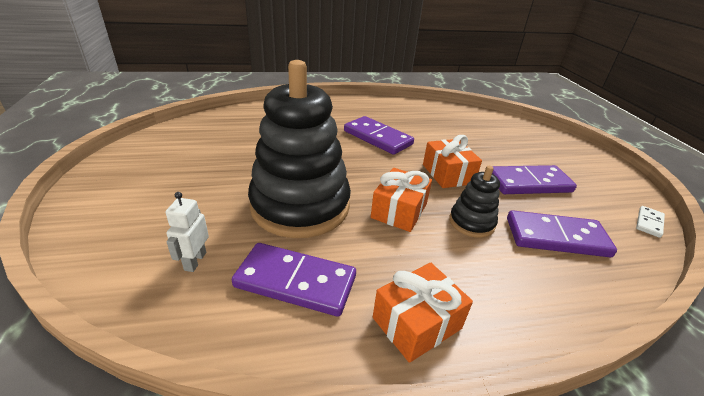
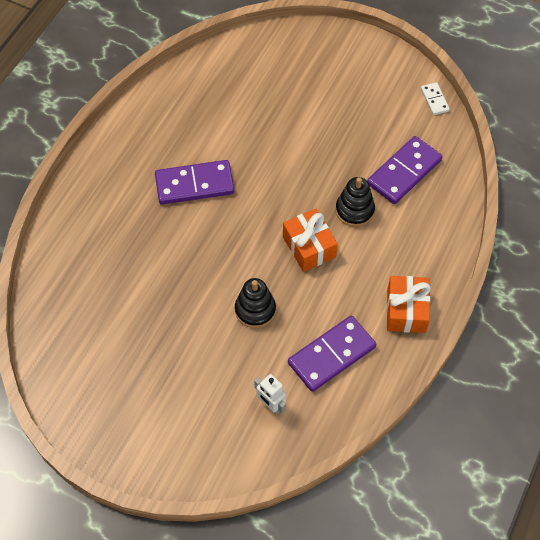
camera: 50 degrees left, 25 degrees up
(300, 206) = (255, 310): black stacking toy -> black stacking toy, size x0.46
(447, 174) = (290, 175): orange gift -> none
(529, 183) = (344, 128): purple domino -> none

